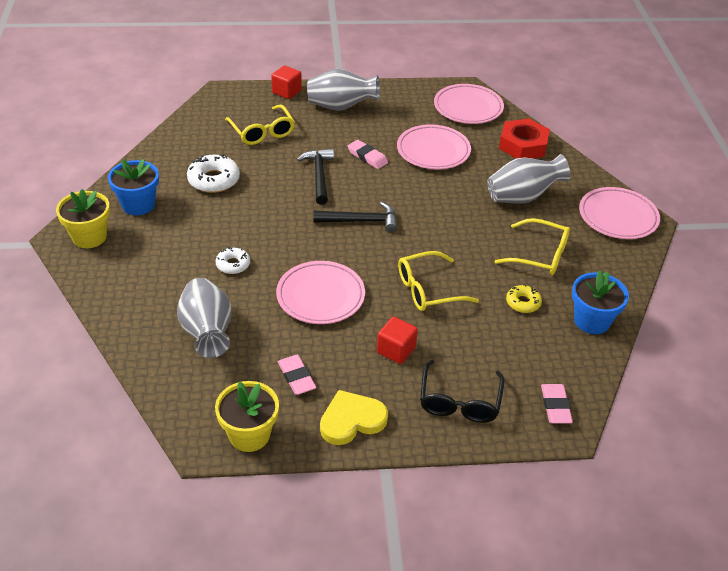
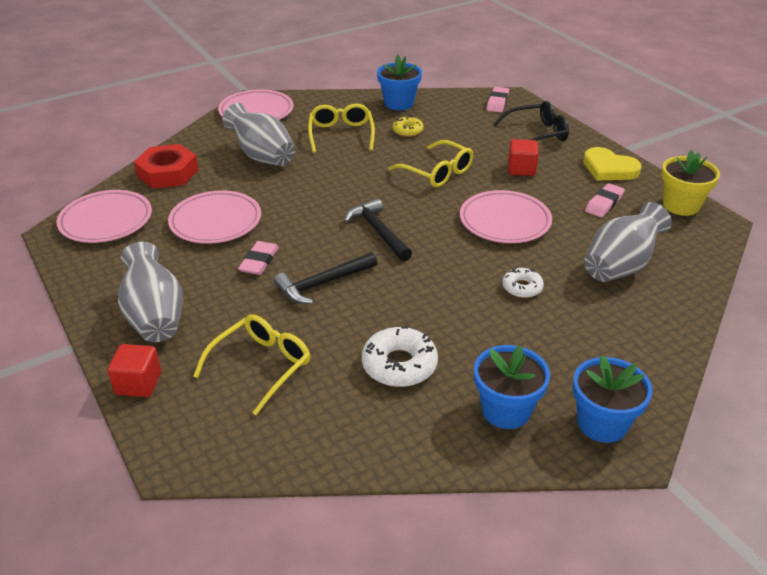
camera: 115 degrees left, 5 degrees down
(89, 237) = (602, 423): yellow flower pot -> blue flower pot
(555, 406) = (497, 102): pink eraser -> pink eraser turned 45 degrees counterclockwise

